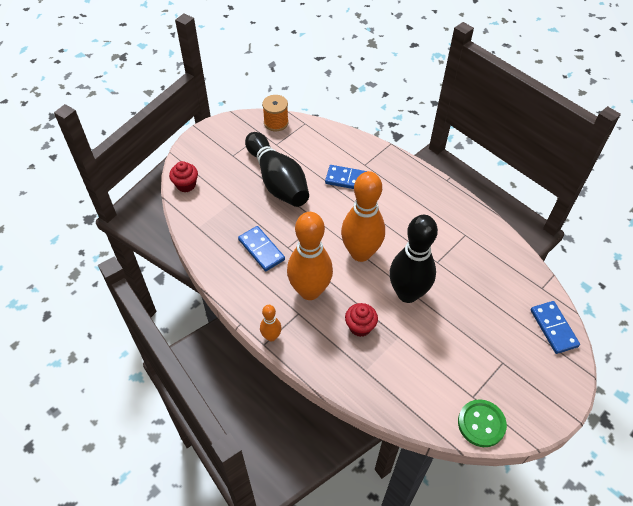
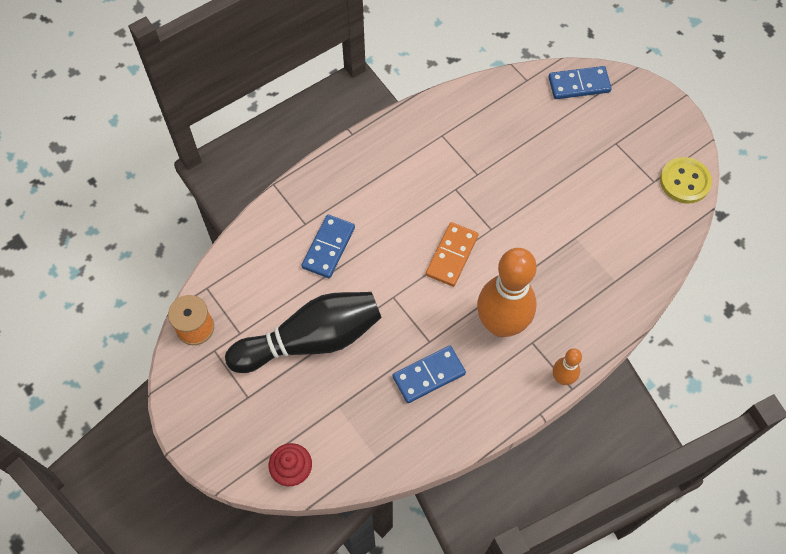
camera: 80 degrees left, 10 degrees up
(360, 253) = (452, 255): orange bowling pin -> orange domino
(360, 327) = (558, 275): red cupcake -> none
(407, 293) = (518, 215): black bowling pin -> none
(481, 424) = (684, 181): green button -> yellow button

